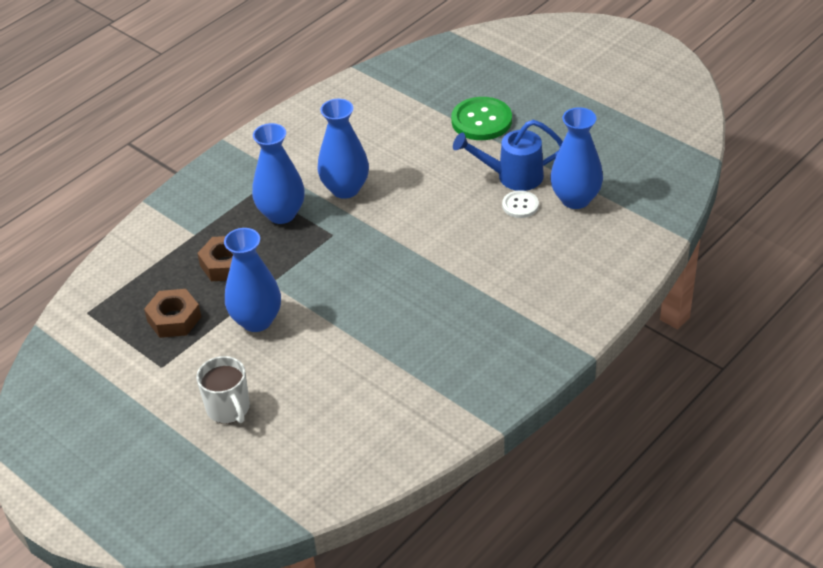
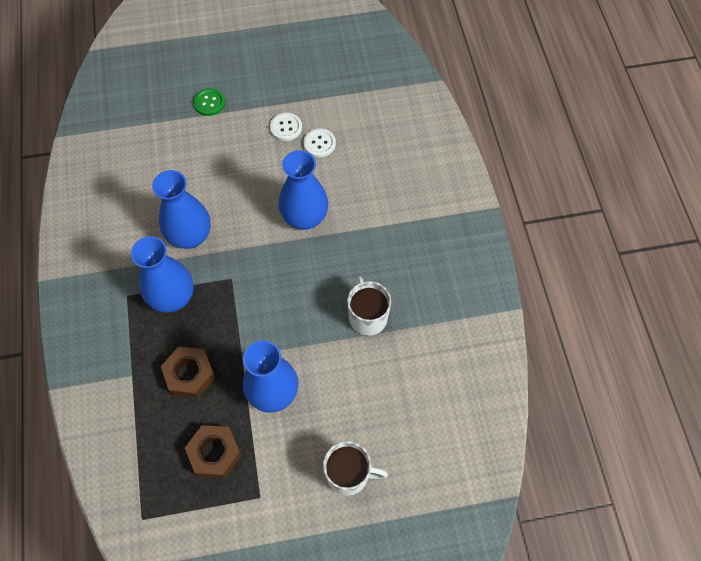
camera: 55 degrees left, 20 degrees up
(384, 335) = (367, 317): none -> white mug
(481, 121) = (209, 103): green button -> green button, size x0.56
(511, 177) = (286, 127): blue watering can -> white button
(575, 199) = (345, 109): blue vase -> blue vase (305, 218)

